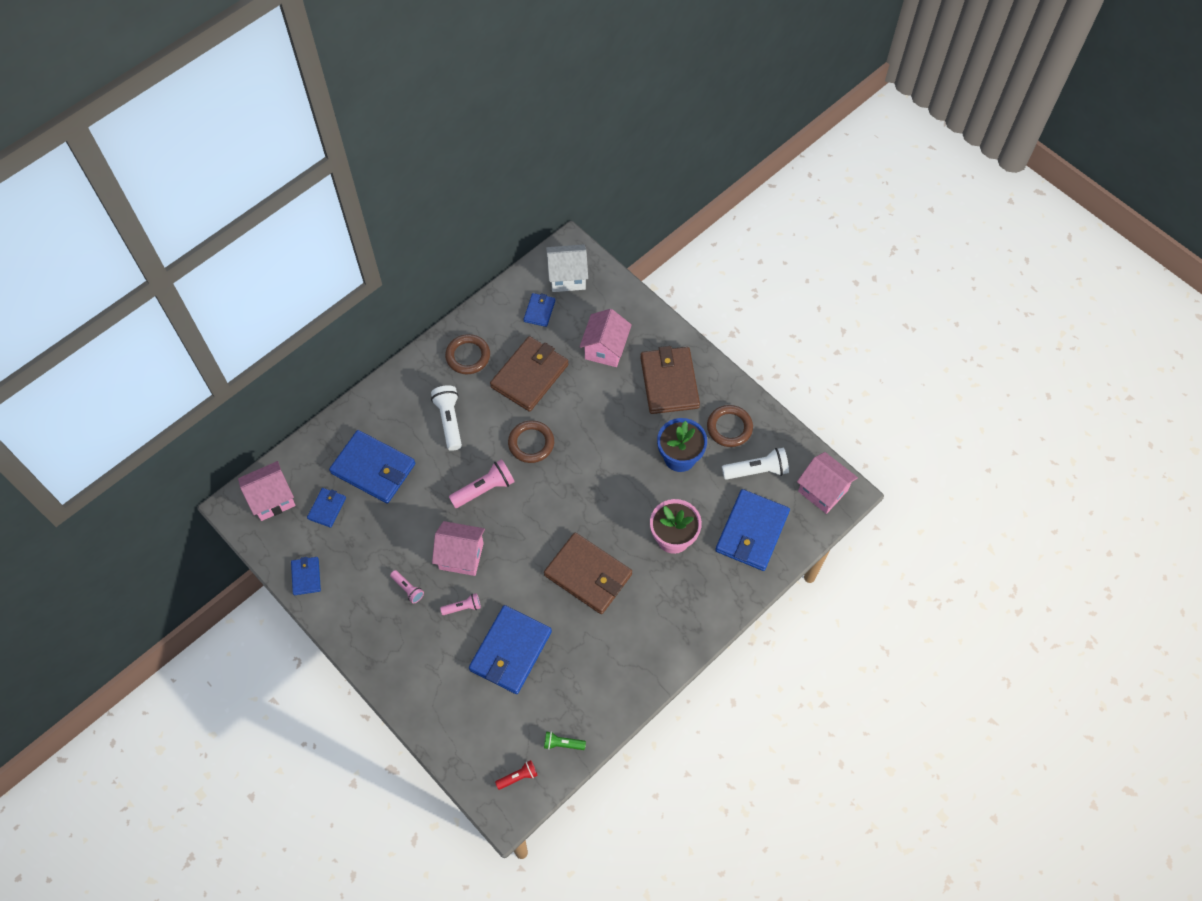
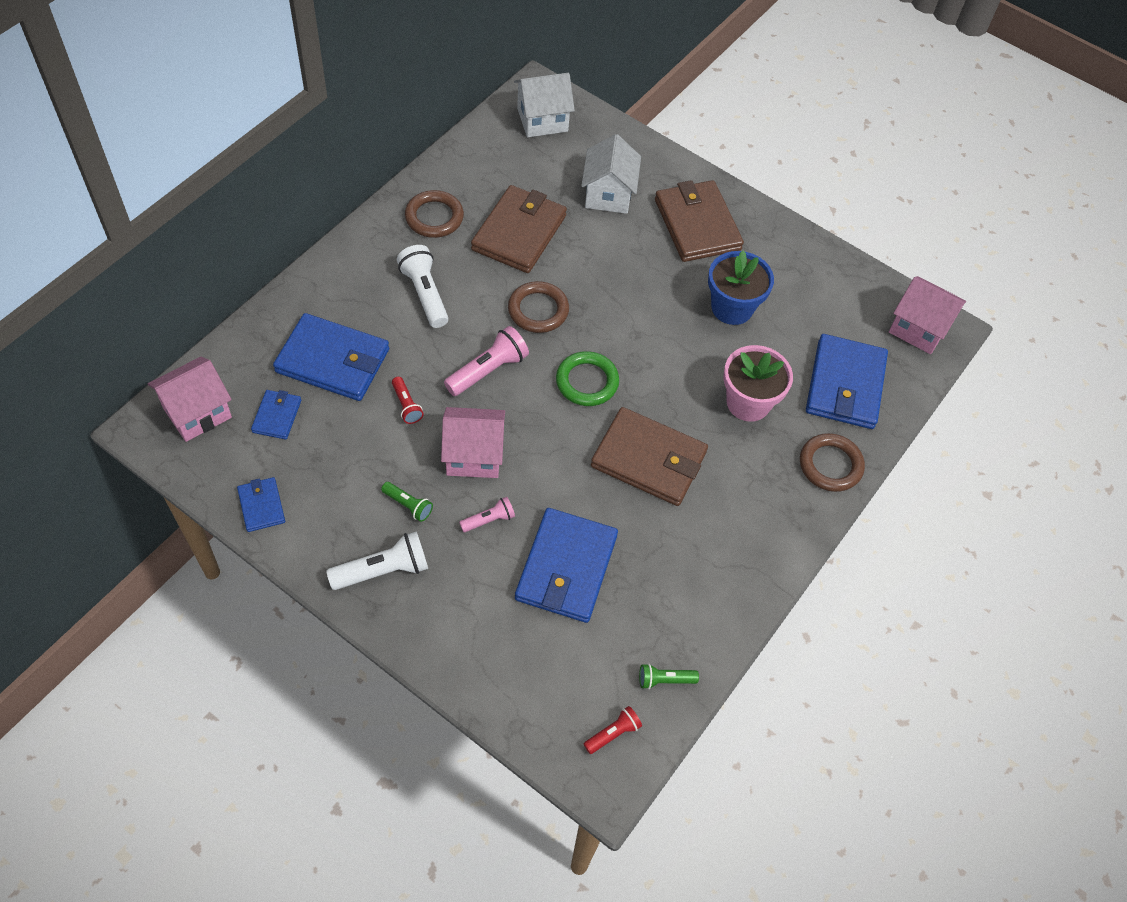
camera: 15 degrees left, 5 degrees down
(408, 589) = (408, 505): pink flashlight -> green flashlight
(420, 511) = (406, 406): none -> red flashlight
(539, 311) = (515, 159): blue wallet -> none
(555, 506) = (587, 382): none -> green ring
(605, 349) = (608, 194): pink house -> white house
(729, 427) = (784, 268): brown ring -> brown ring (830, 465)
(757, 470) = (832, 313): white flashlight -> white flashlight (383, 570)

